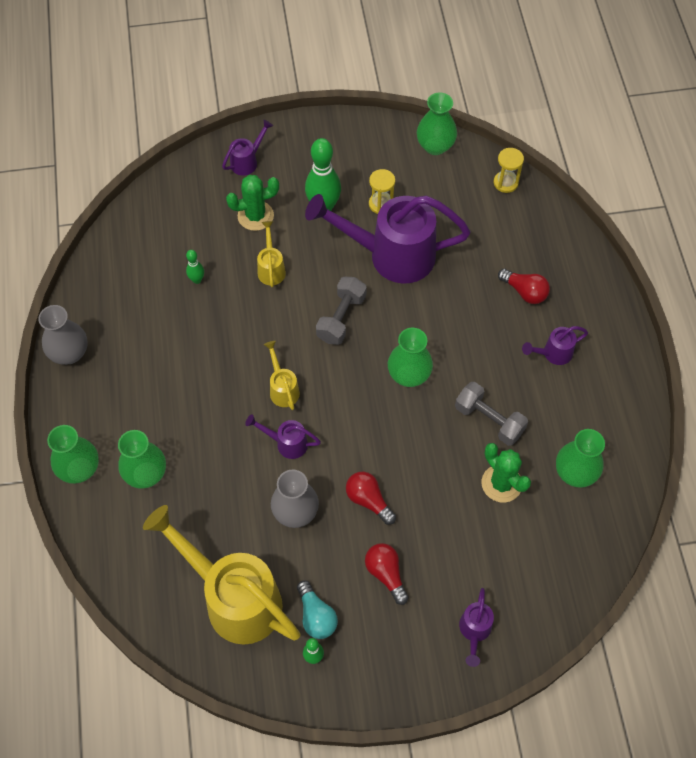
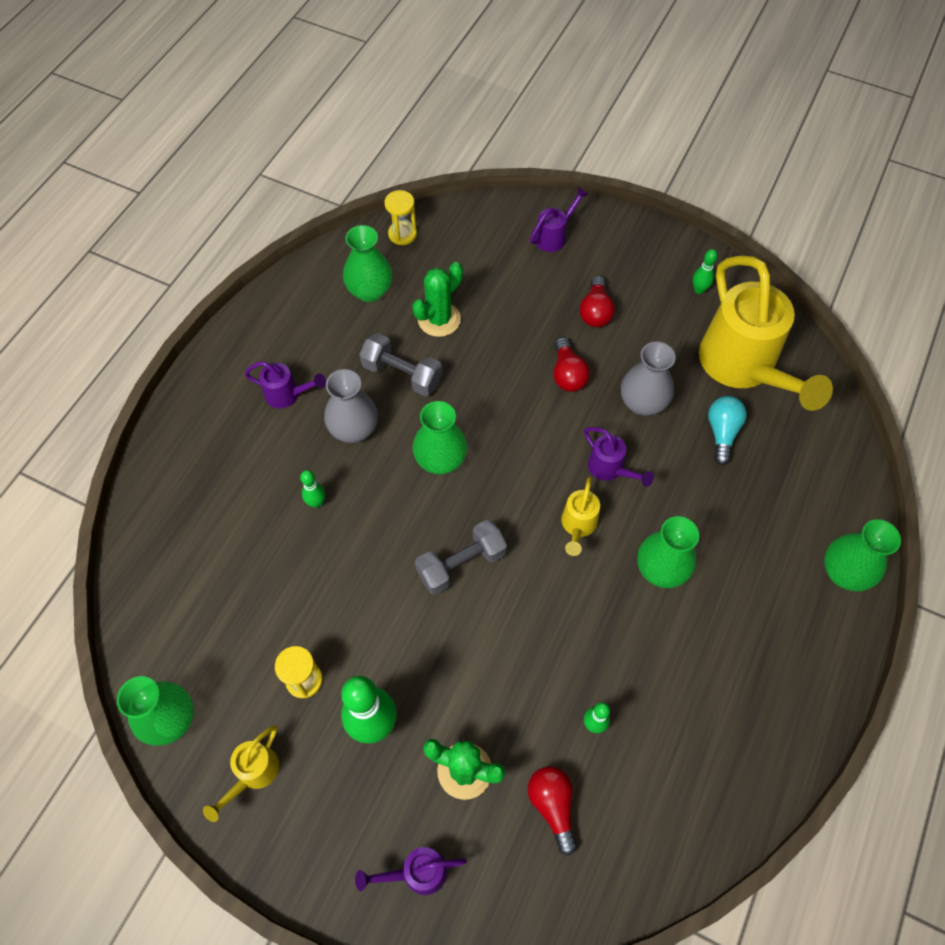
camera: 145 degrees left, 0 degrees up
(69, 353) = (800, 724): grey vase -> grey vase (354, 430)
(146, 474) = (773, 525): green vase -> green vase (661, 569)
(271, 268) = (495, 680): yellow watering can -> yellow watering can (253, 774)
(316, 616) = (677, 315): turquoise light bulb -> turquoise light bulb (722, 433)
(390, 255) = (349, 604): purple watering can -> none
(464, 298) = (316, 503): none -> green bowling pin
(489, 420) = (402, 374): grey dumbbell -> grey dumbbell turned 45 degrees counterclockwise
(501, 483) = (439, 319): green cactus -> green cactus turned 45 degrees clockwise
(505, 183) = (144, 609): yellow hourglass -> yellow hourglass (402, 234)
(524, 292) = (252, 470): red light bulb -> red light bulb (552, 806)

